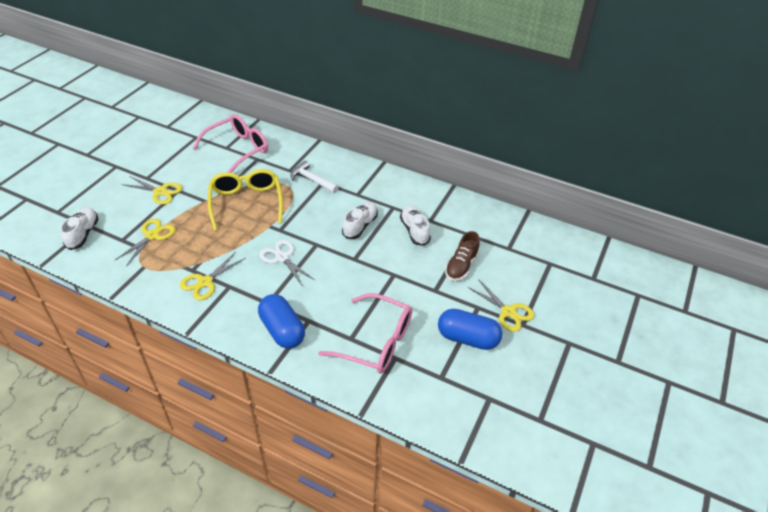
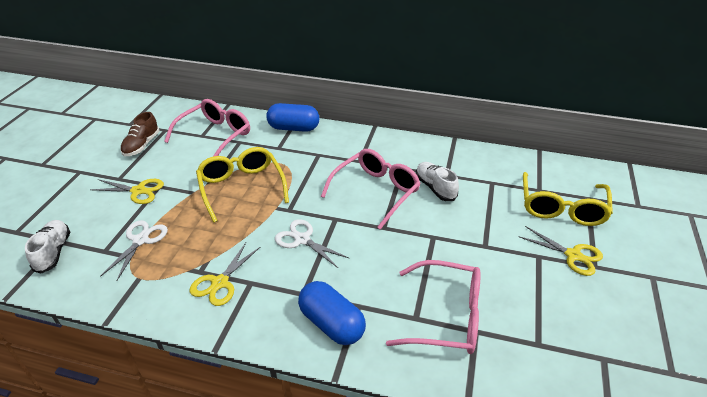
camera: 10 degrees left, 5 degrees down
(152, 235) = (141, 240): yellow scissors -> white scissors
(312, 180) = (306, 154): white hammer -> none
(360, 226) = (375, 192): white shoe -> pink glasses
(461, 266) = (500, 215): brown shoe -> brown shoe (141, 145)
(467, 338) = (545, 293): blue capsule -> blue capsule (293, 128)
(520, 268) = (561, 208): none -> yellow glasses

